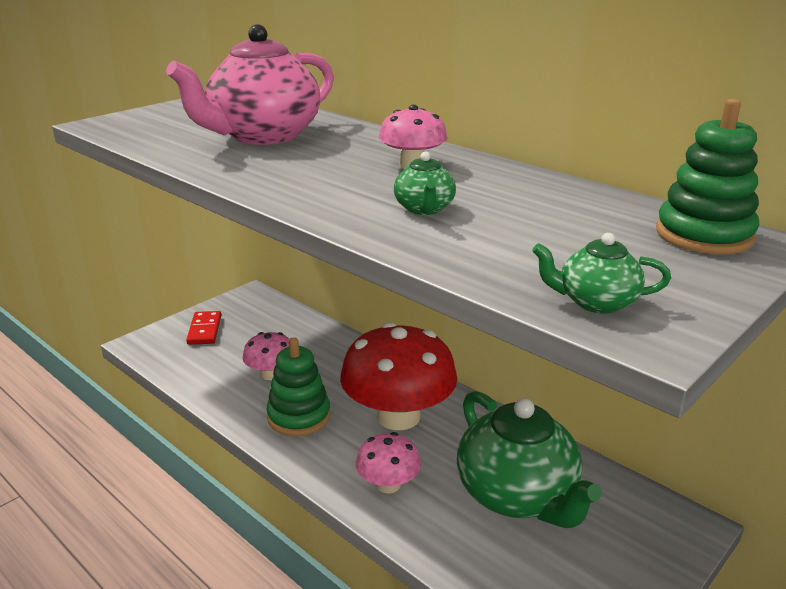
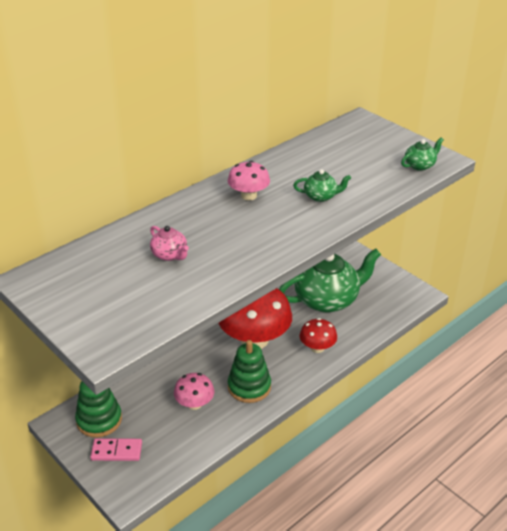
camera: 85 degrees left, 10 degrees up
(205, 330) = (116, 451): red domino -> pink domino
(263, 136) = (170, 255): pink teapot -> pink teapot, size x0.43
(388, 484) = (317, 347): pink mushroom -> red mushroom
(596, 302) = (420, 165): green teapot -> green teapot turned 135 degrees counterclockwise
(704, 235) = (354, 130): green stacking toy -> green stacking toy (99, 420)

